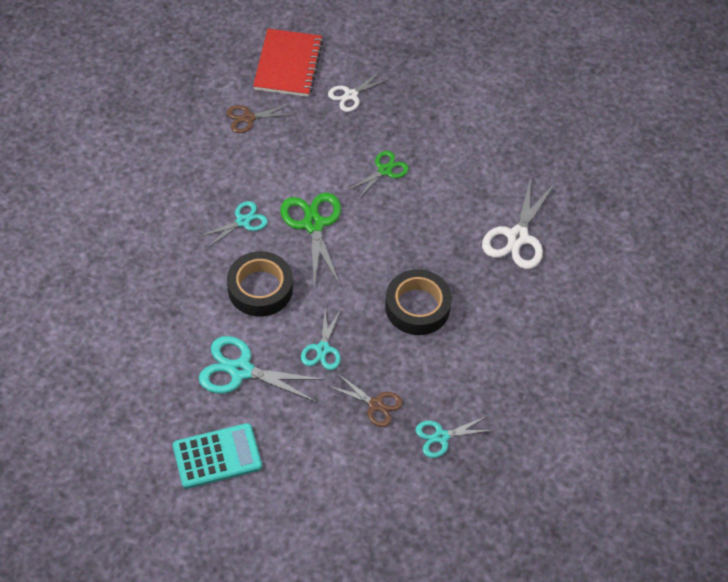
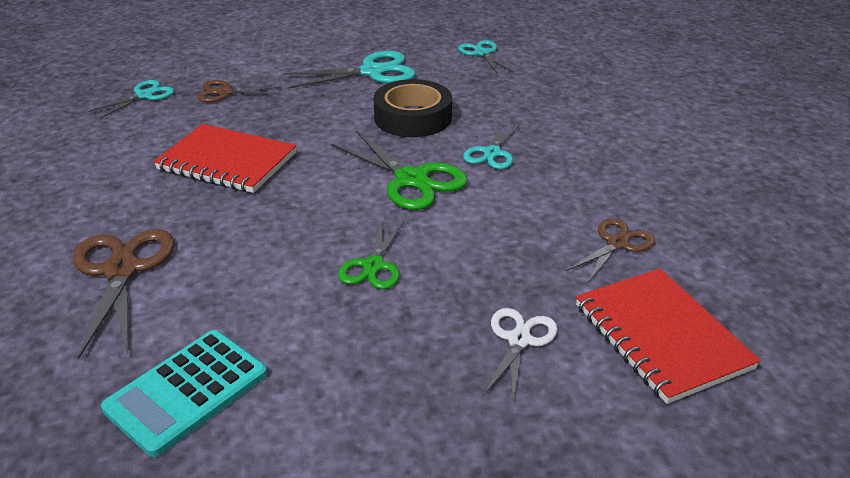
camera: 150 degrees right, 20 degrees down
(217, 456) = (342, 34): turquoise calculator -> turquoise calculator (187, 391)
(323, 349) = (307, 104): turquoise scissors -> turquoise scissors (482, 53)
(417, 307) = (227, 162): black tape -> red notebook
(517, 237) = (122, 270): white scissors -> brown scissors

